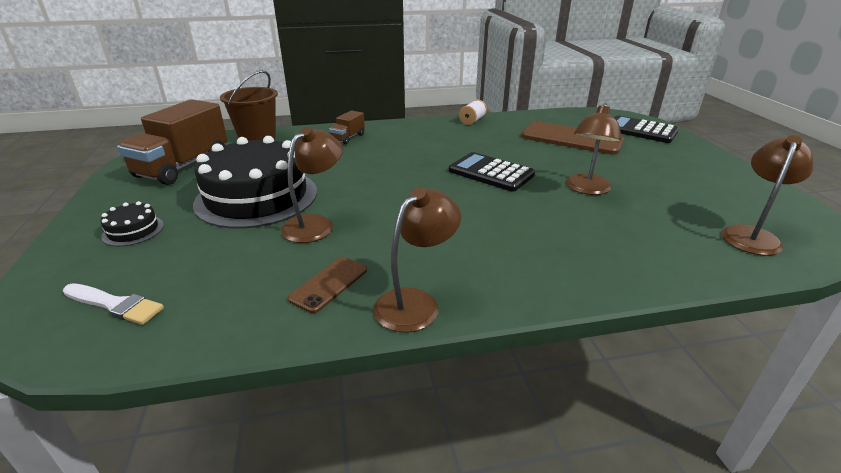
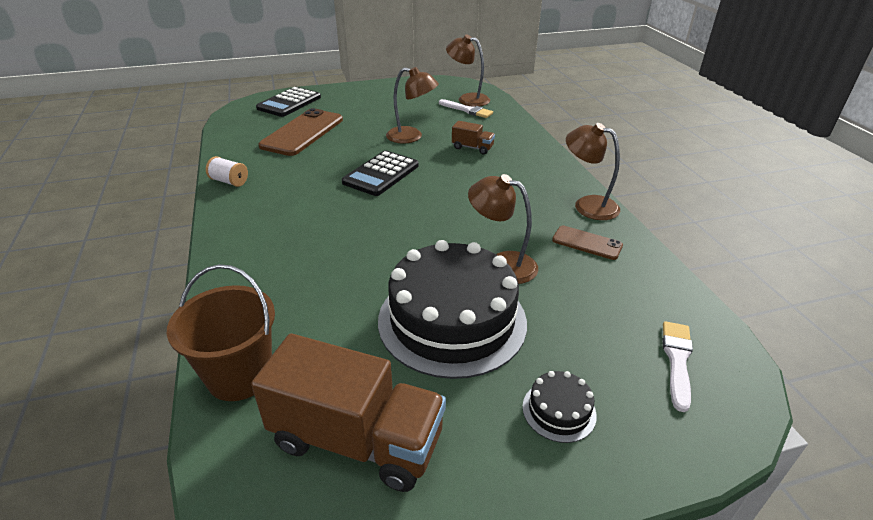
camera: 95 degrees left, 5 degrees up
(348, 138) = (263, 273): brown truck -> brown truck (472, 148)
(703, 231) = (467, 110): none -> white brush

